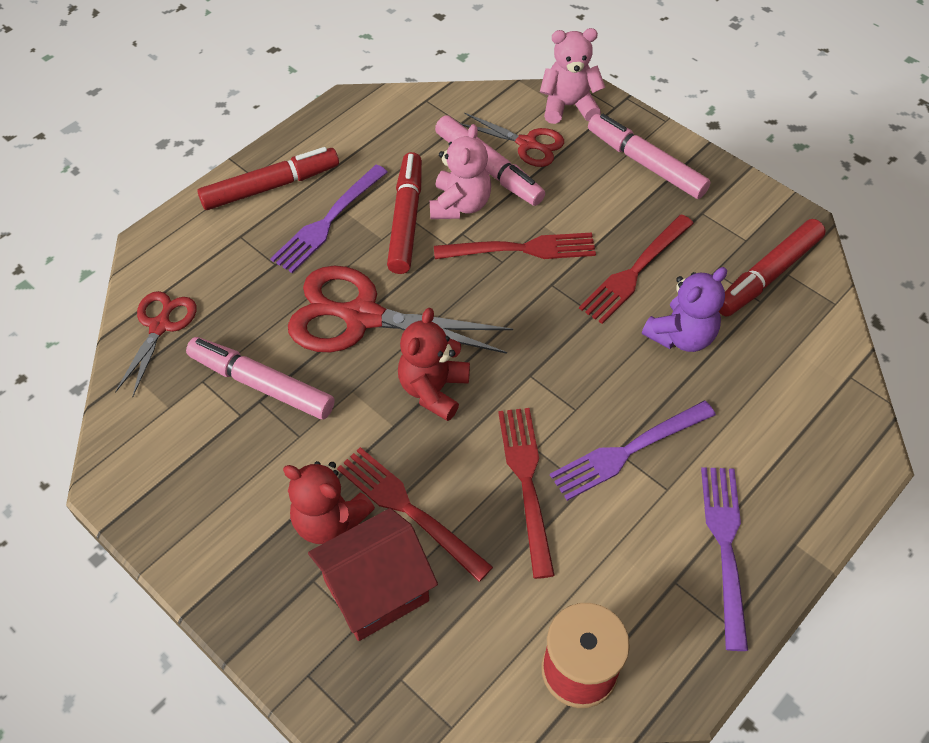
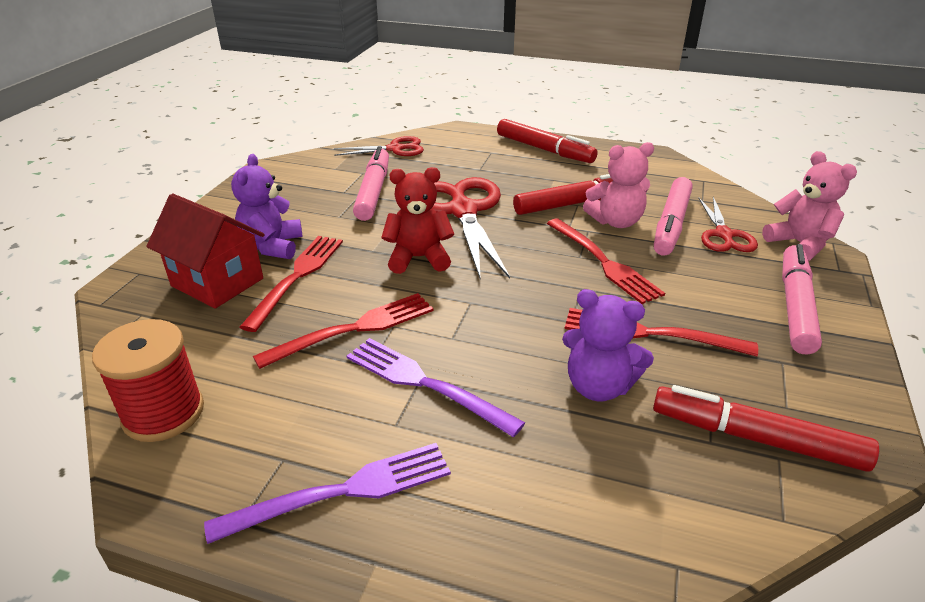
camera: 65 degrees right, 20 degrees down
(328, 221) = (537, 176): purple fork -> none
(329, 520) = (272, 246): red teddy bear -> purple teddy bear

